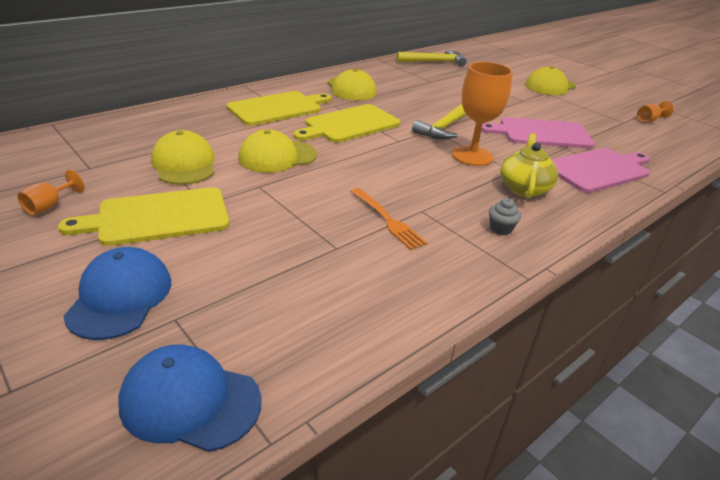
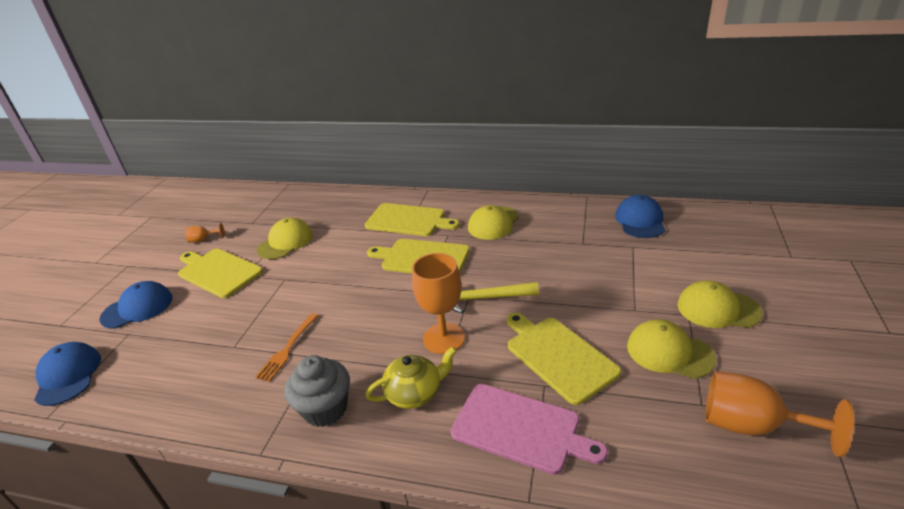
camera: 60 degrees right, 0 degrees up
(277, 157) = (332, 262): yellow cap -> yellow cap (669, 352)
(434, 62) = (640, 220): yellow hammer -> blue cap
(500, 228) = (325, 408): grey cupcake -> grey cupcake, size x2.14
(541, 133) = (558, 356): pink cutting board -> yellow cutting board
(649, 120) = (751, 425): orange goblet -> orange goblet, size x2.06

